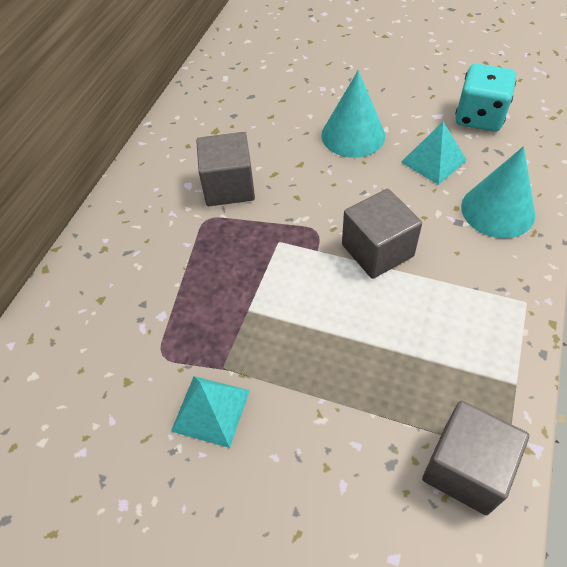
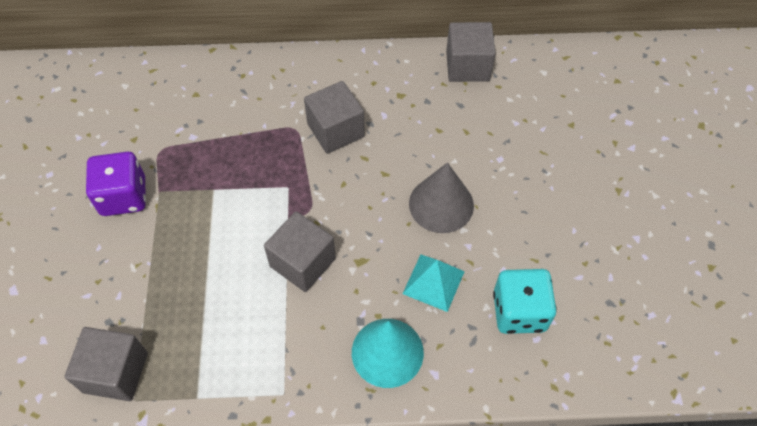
camera: 65 degrees right, 5 degrees up
(210, 410) = (124, 196): turquoise pyramid -> purple dice
(211, 80) = (467, 66): none -> grey cube
(353, 135) = (441, 204): turquoise cone -> grey cone

